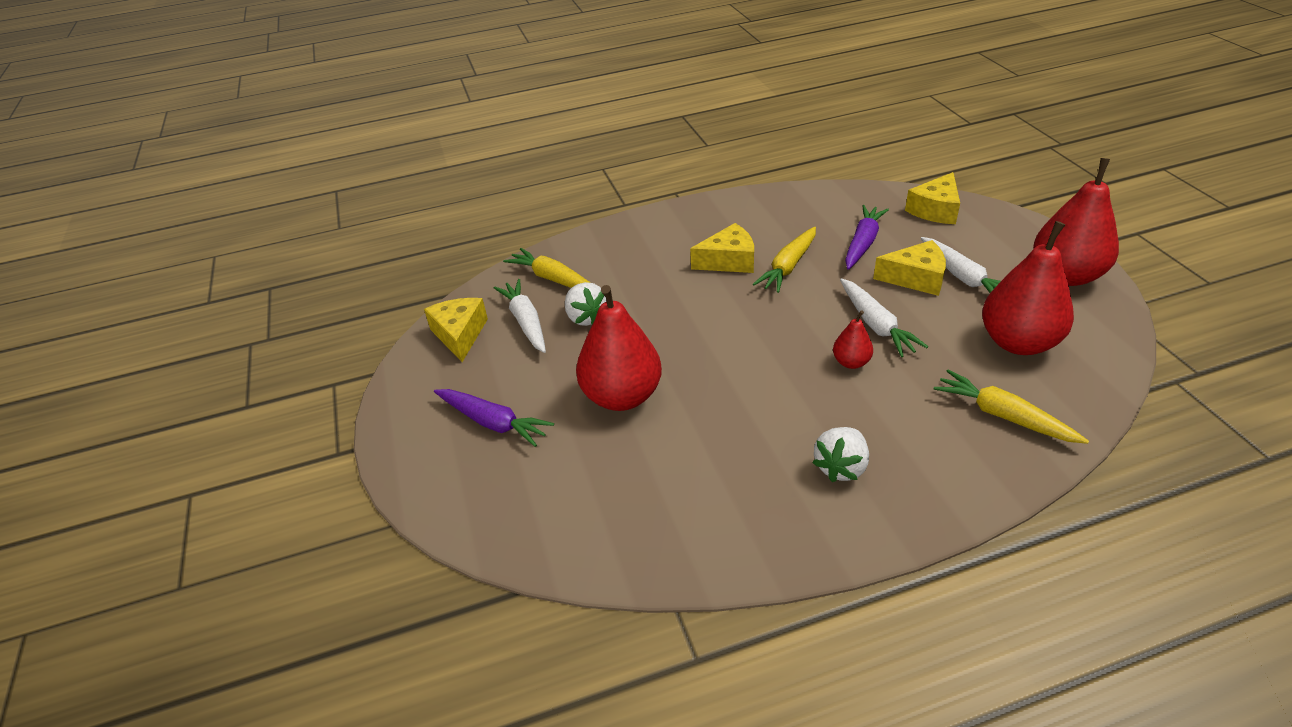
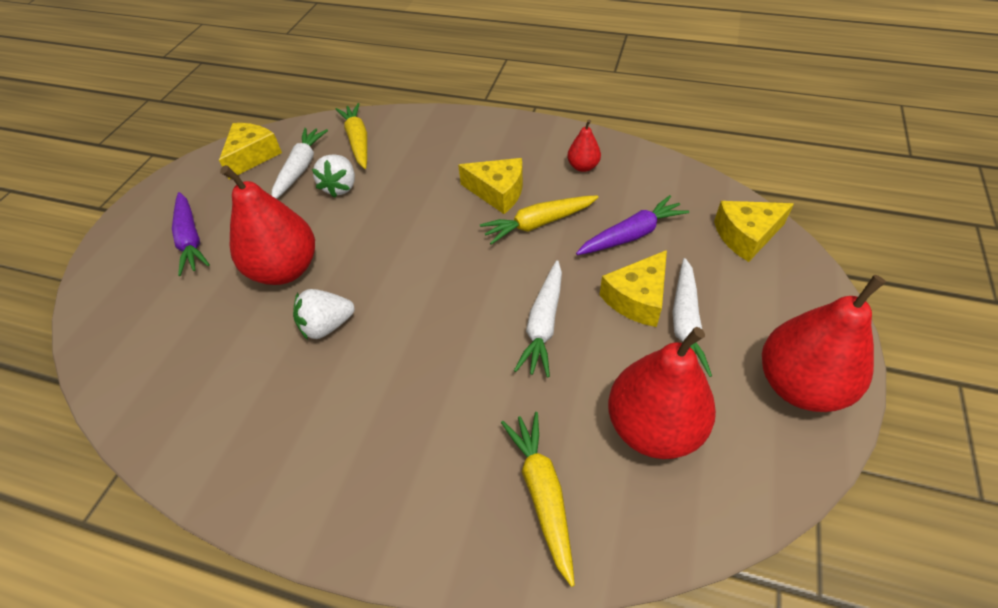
camera: 35 degrees right, 10 degrees up
(841, 467) = (352, 441): white strawberry -> white strawberry (327, 326)
(851, 362) = (478, 348): red pear -> red pear (583, 167)
(916, 278) = (637, 298): yellow cheese -> yellow cheese turned 90 degrees clockwise

